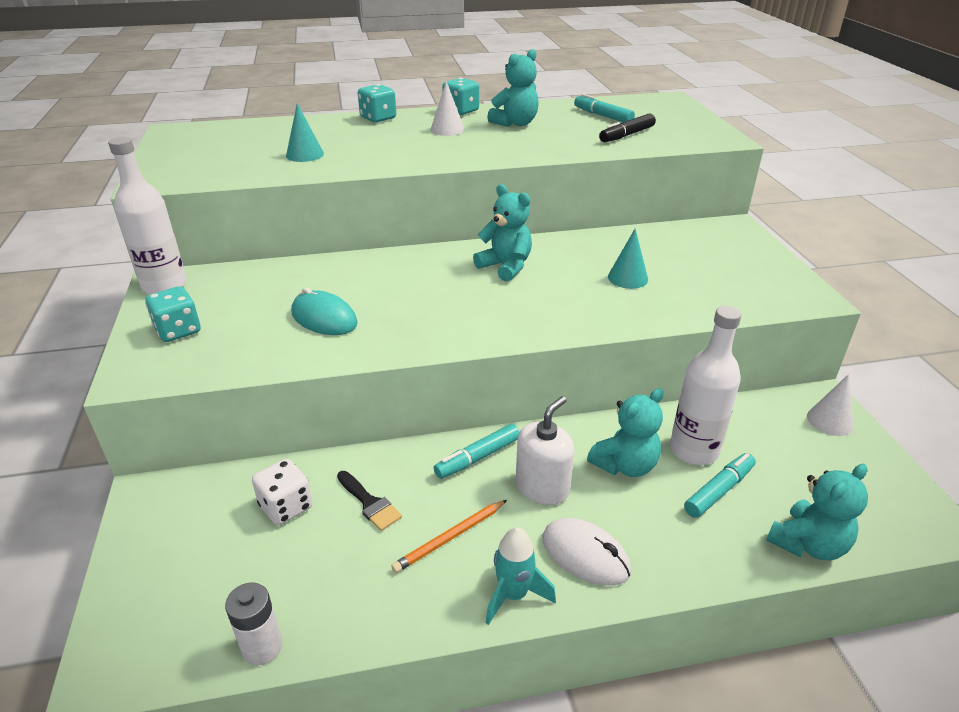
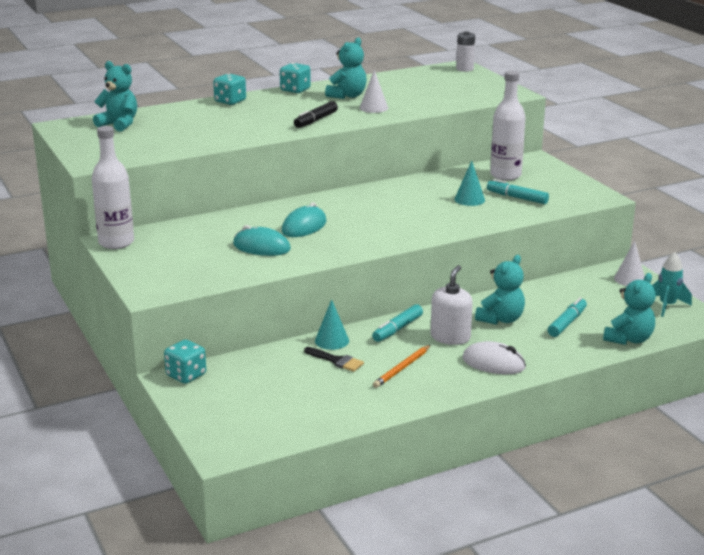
camera: 15 degrees left, 10 degrees down
(178, 331) = (157, 266): turquoise dice -> turquoise dice (186, 375)
(262, 647) = (314, 429): white battery -> white battery (464, 69)
(286, 507) = (279, 370): white dice -> none
(305, 154) = (196, 133): turquoise cone -> turquoise cone (331, 341)
(396, 292) = (304, 226): none -> turquoise mouse
(447, 129) = (295, 105): white cone -> white cone (373, 108)
(505, 267) = (375, 202): turquoise teddy bear -> turquoise teddy bear (119, 124)
(513, 595) = (457, 386): turquoise rocket -> turquoise rocket (667, 306)
(602, 116) = (413, 84): turquoise marker -> turquoise marker (517, 198)
(626, 135) = (440, 97): black marker -> black marker (315, 120)
(694, 450) = (544, 306): white bottle -> white bottle (505, 175)

